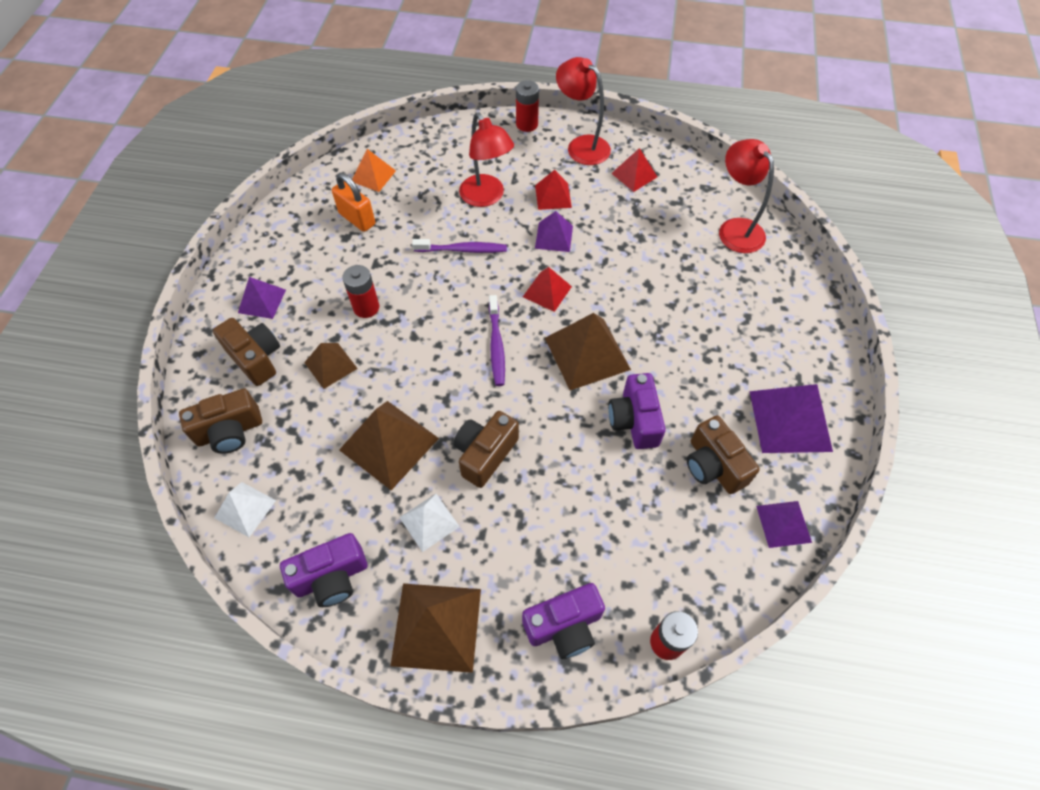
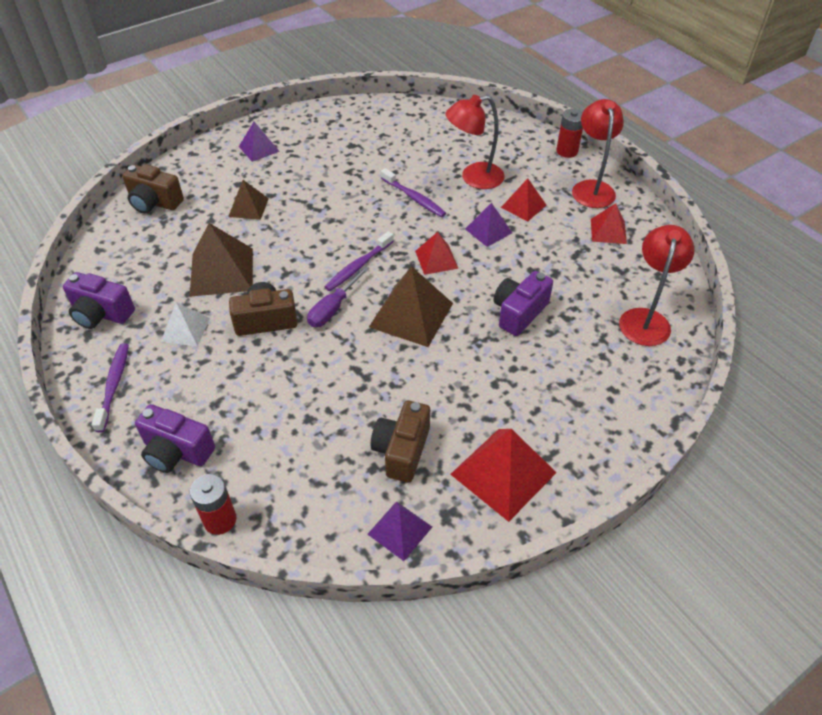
camera: 45 degrees right, 10 degrees down
(245, 509) = (110, 246): white pyramid -> none
(256, 358) = (216, 176): brown camera -> none
(357, 219) = (372, 139): orange padlock -> none
(366, 307) = (310, 191): red battery -> none
(373, 176) = (415, 121): orange pyramid -> none
(436, 626) = (114, 385): brown pyramid -> purple toothbrush
(486, 197) = (474, 178): red lamp -> red lamp turned 60 degrees clockwise
(524, 397) = (333, 308): none -> purple screwdriver
(634, 420) = (386, 378): purple camera -> purple camera (519, 313)
(790, 421) = (503, 473): purple pyramid -> red pyramid

